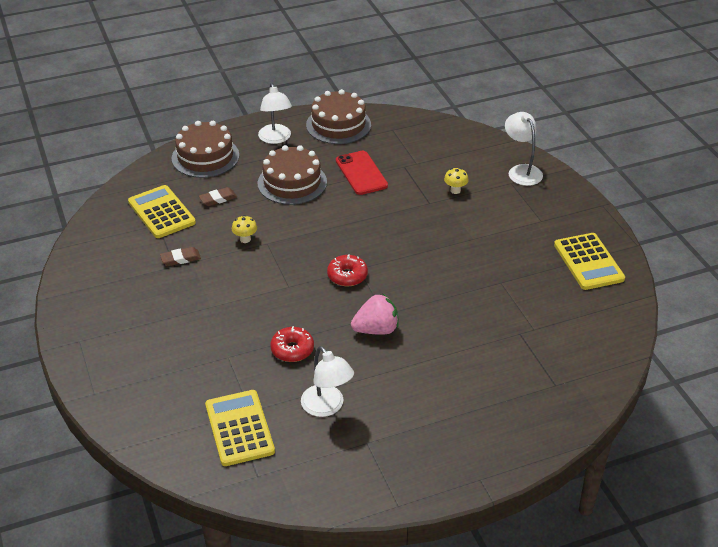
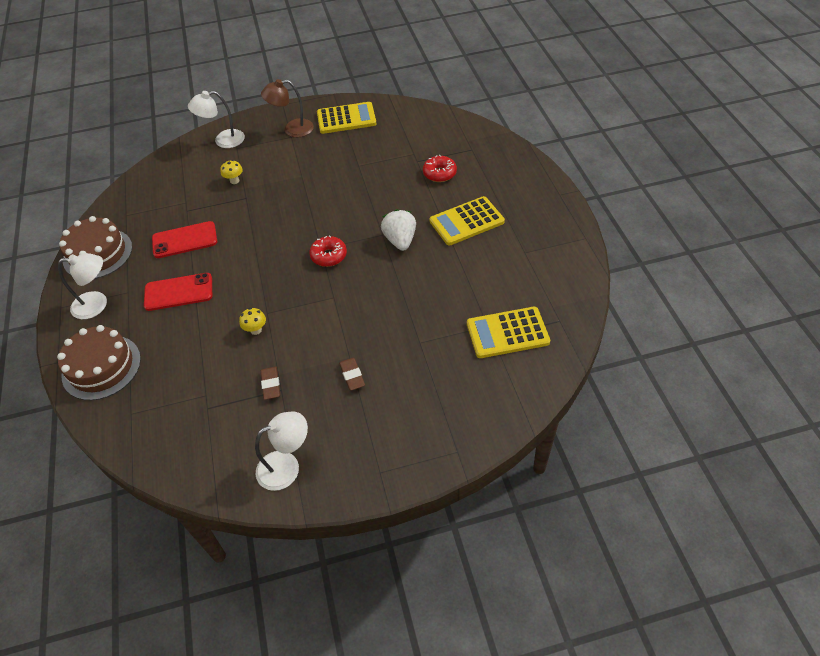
camera: 80 degrees left, 10 degrees up
(161, 212) = (187, 405): yellow calculator -> yellow calculator (466, 221)
(218, 199) = (182, 354): brown eraser -> brown eraser (352, 375)
(292, 182) = (178, 292): brown cake -> red phone
(292, 349) = (416, 296): red donut -> red donut (439, 173)
(327, 407) = (486, 274): white lamp -> white lamp (287, 466)
(376, 329) = (400, 240): pink strawberry -> white strawberry
(555, 220) = (292, 129): none -> brown lamp

